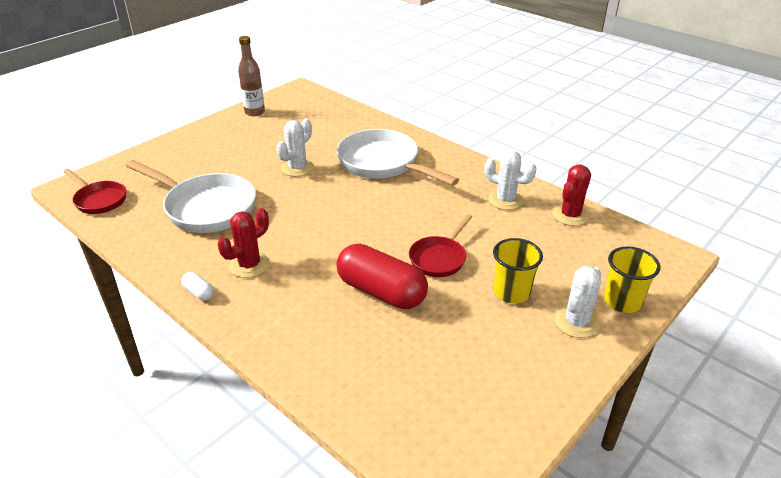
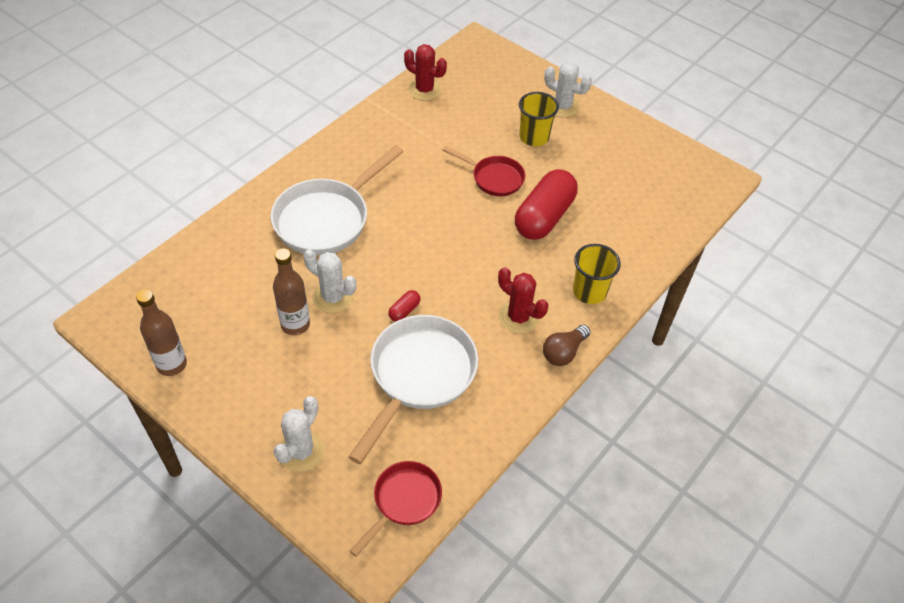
camera: 95 degrees left, 15 degrees up
(198, 292) = (564, 352): white capsule -> brown light bulb
(275, 153) = (295, 325): none -> brown bottle
(275, 201) = (404, 311): none -> red capsule
(505, 200) = (401, 128): white cactus -> white cactus (301, 451)
(622, 301) = (536, 80): yellow cup -> yellow cup (589, 291)

